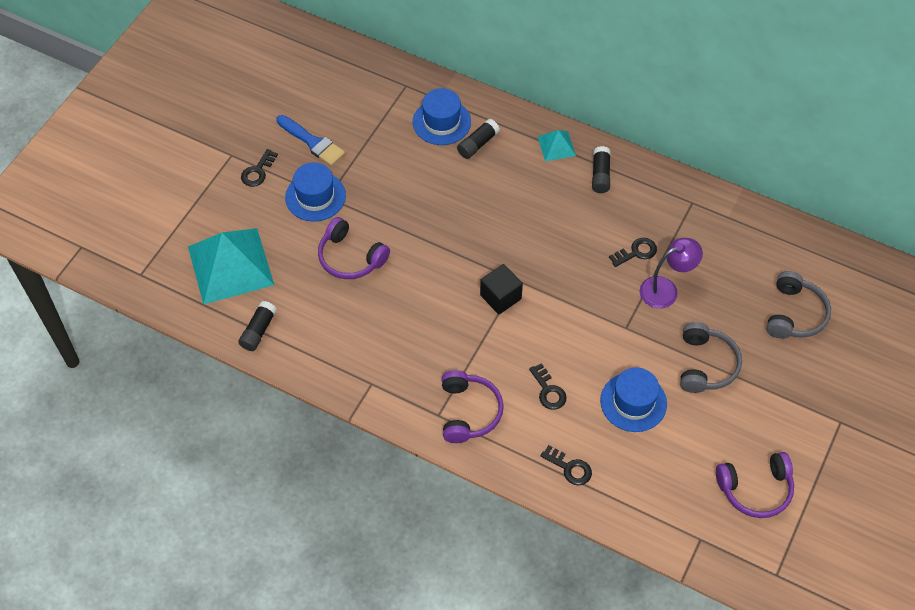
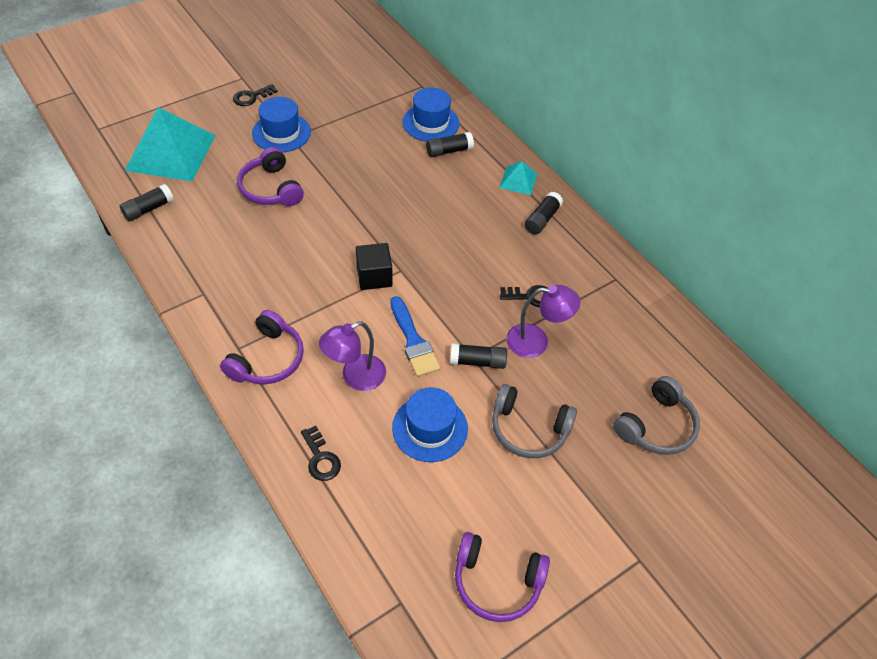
camera: 25 degrees right, 5 degrees down
(312, 142) = (312, 95): blue brush -> blue brush (413, 341)
(548, 391) = (355, 377): black key -> purple lamp
(632, 329) = (477, 362): none -> black glue stick
(705, 365) = (528, 429): grey headphones -> grey headphones turned 75 degrees clockwise

